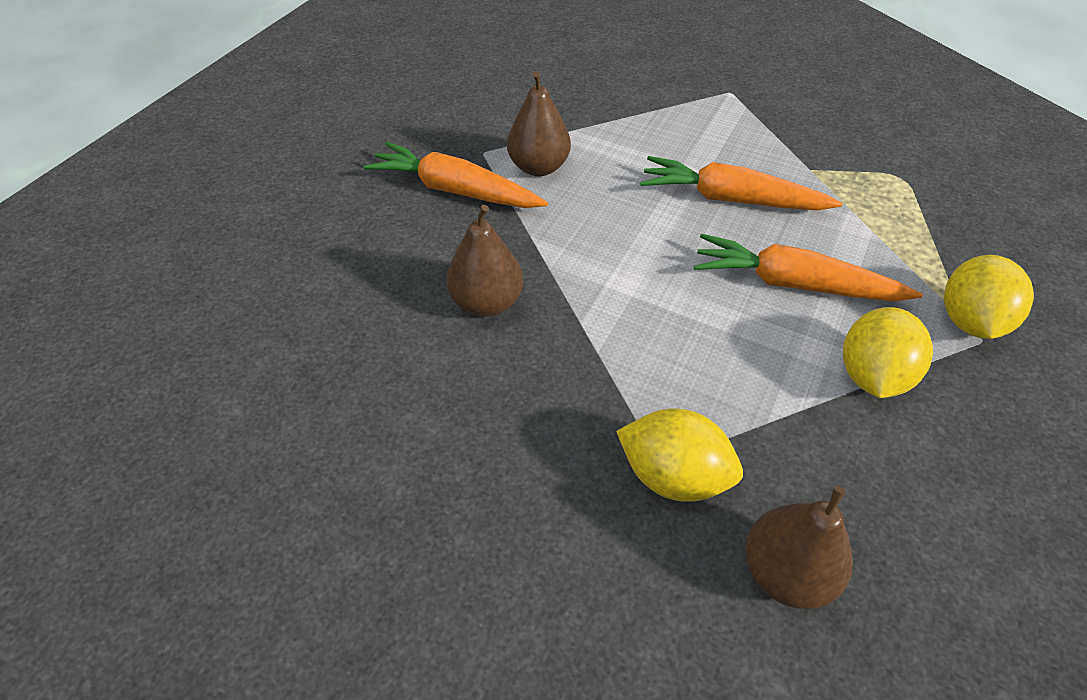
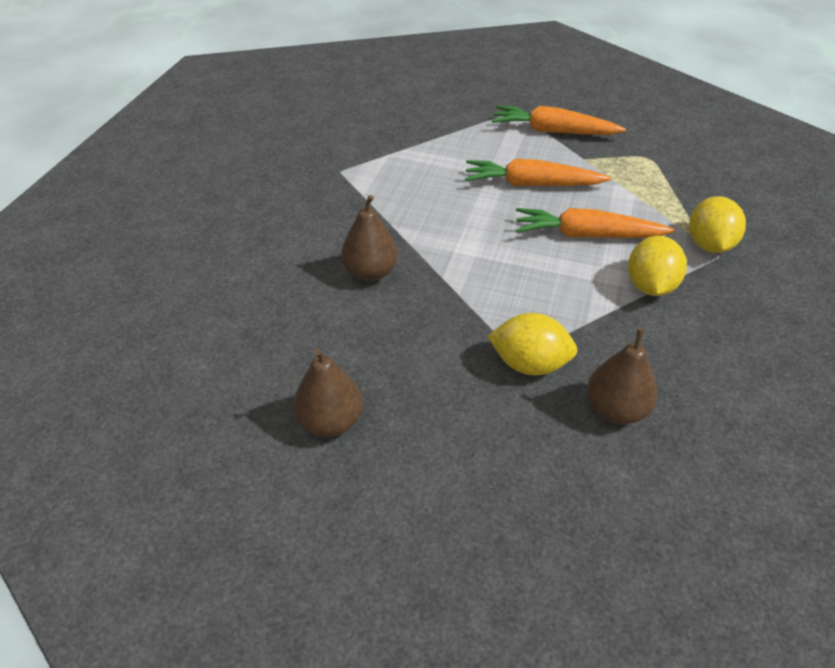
camera: 10 degrees left, 5 degrees down
(455, 190) = (326, 200): orange carrot -> orange carrot (553, 131)
(538, 167) = (385, 177): brown pear -> brown pear (330, 422)

